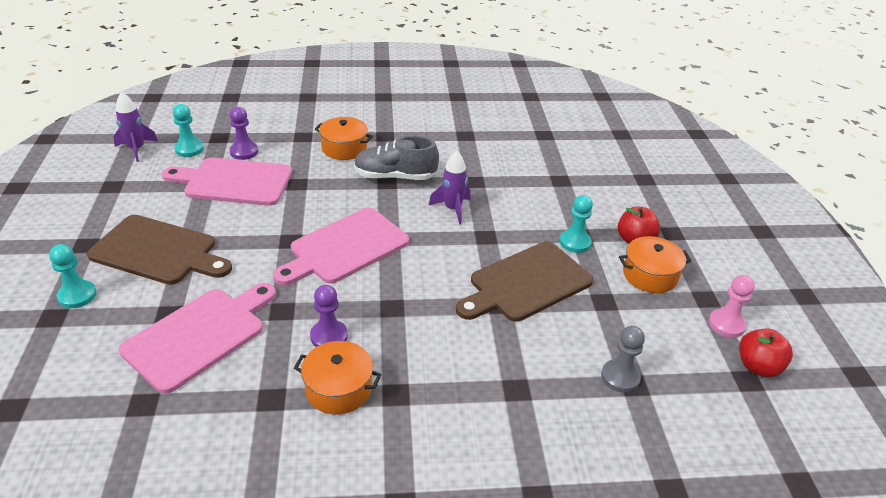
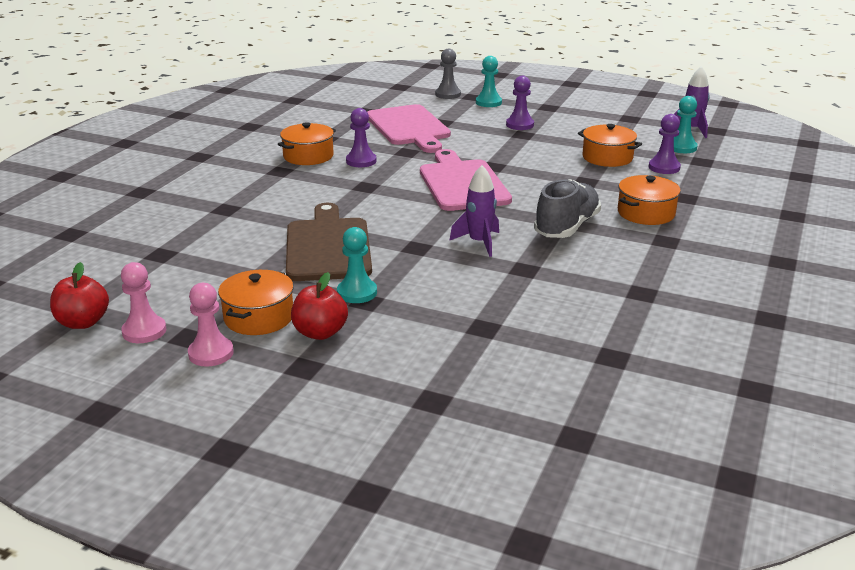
camera: 120 degrees right, 10 degrees down
(158, 251) = (520, 125): brown cutting board -> purple pawn
(234, 182) = (607, 157): pink cutting board -> orange pot
(620, 377) = (175, 251): grey pawn -> grey pawn (448, 94)
(707, 277) = (211, 353): none -> pink pawn

